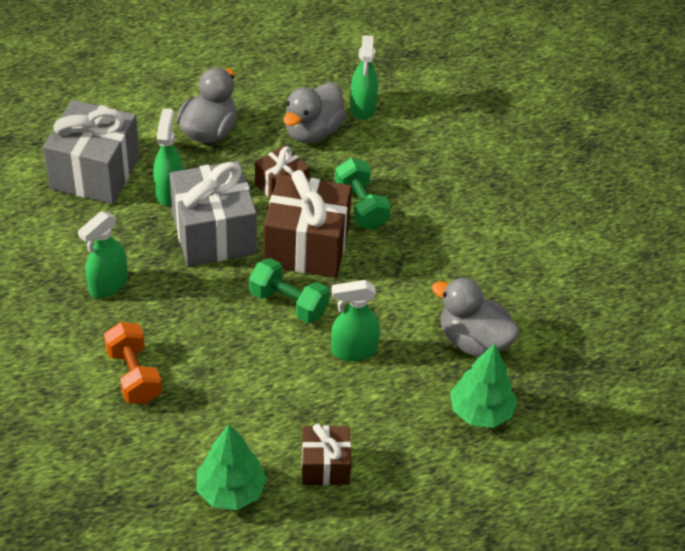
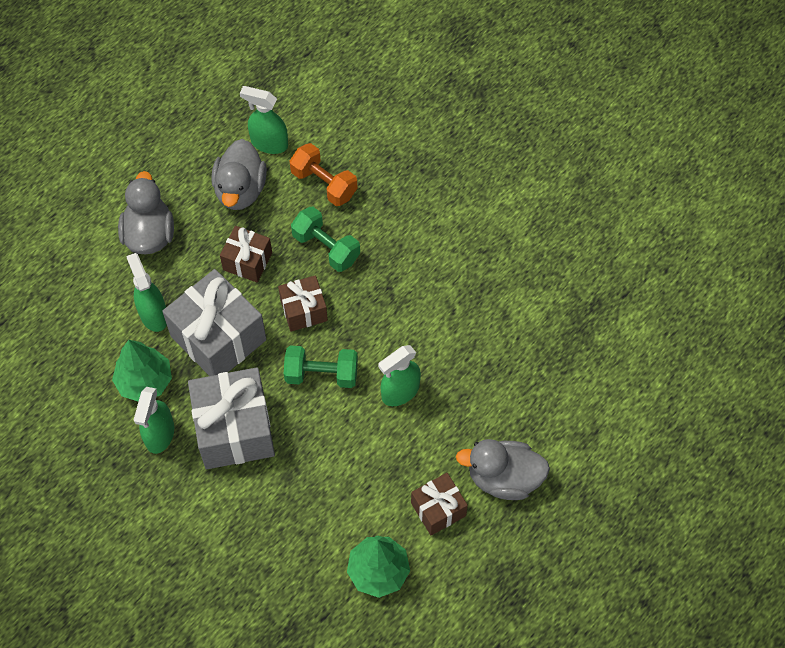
camera: 25 degrees left, 15 degrees up
(95, 172) = (75, 327): grey gift -> grey gift (234, 429)
(134, 375) = (236, 509): orange dumbbell -> orange dumbbell (324, 184)
(307, 246) = (304, 310): brown gift -> brown gift, size x0.56
(362, 108) = (269, 143): green spray bottle -> green spray bottle turned 135 degrees clockwise
(473, 341) = (489, 333): grey duck -> grey duck (503, 478)
(480, 412) = (530, 396): green tree -> green tree (145, 381)

